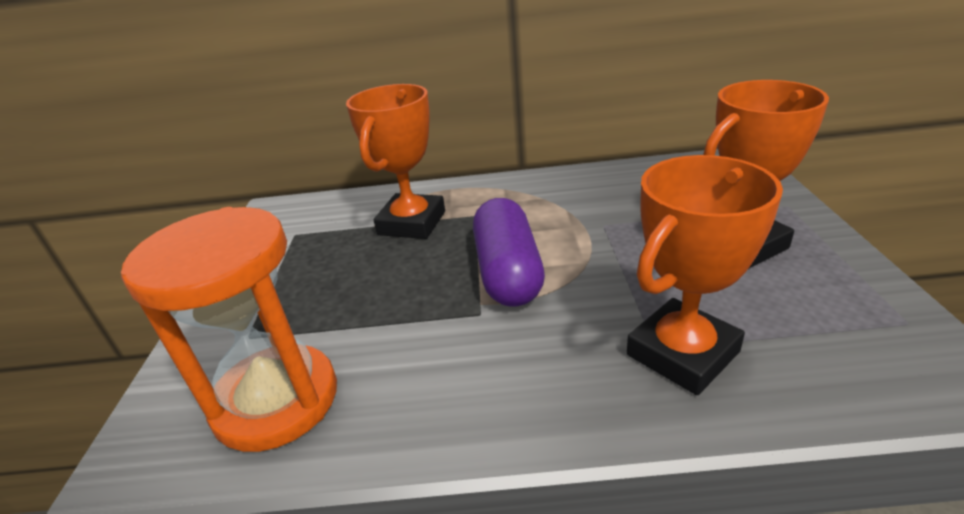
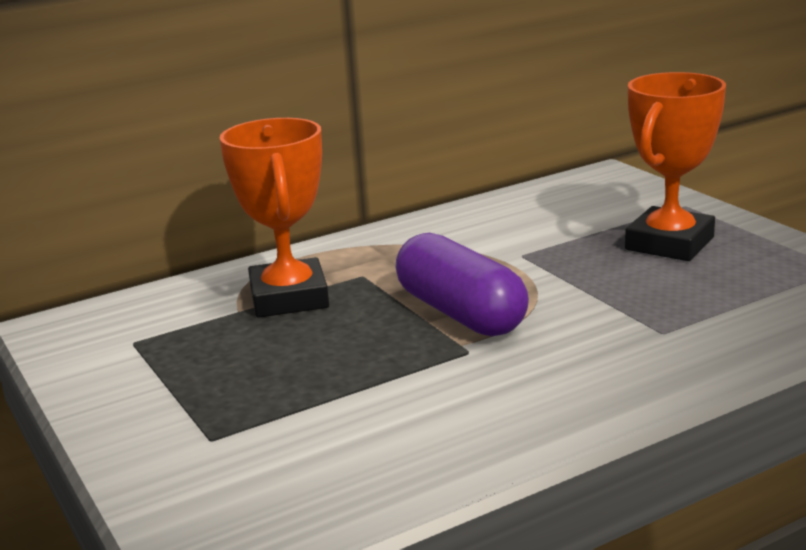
camera: 30 degrees left, 10 degrees down
(276, 400) = (324, 470): orange hourglass -> none
(682, 353) = (688, 330): orange trophy -> none

